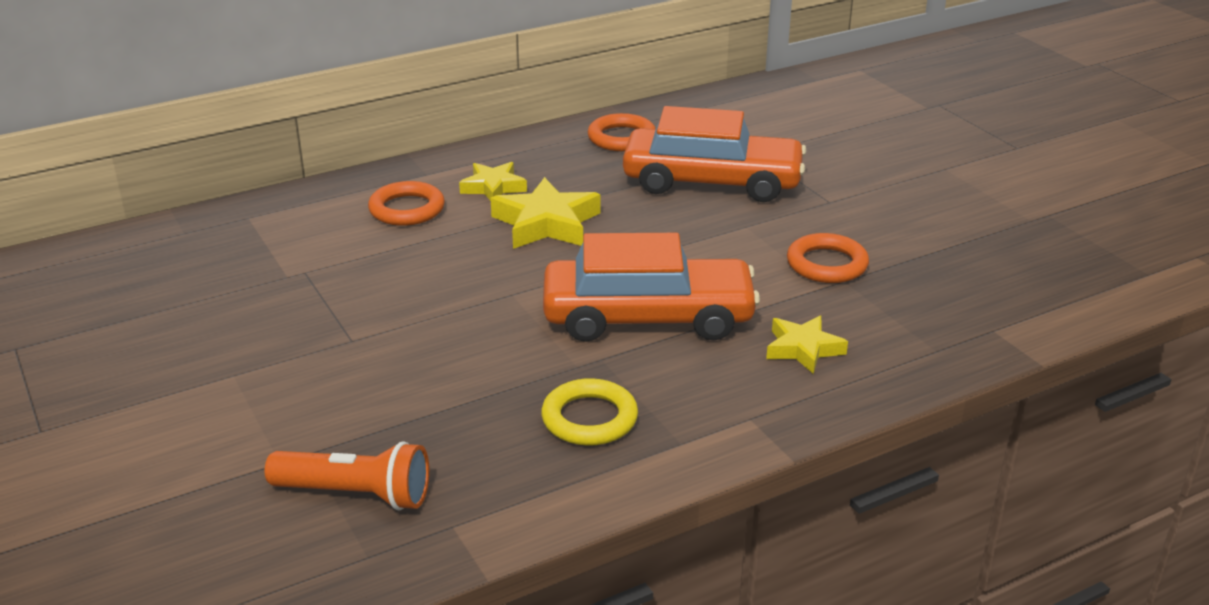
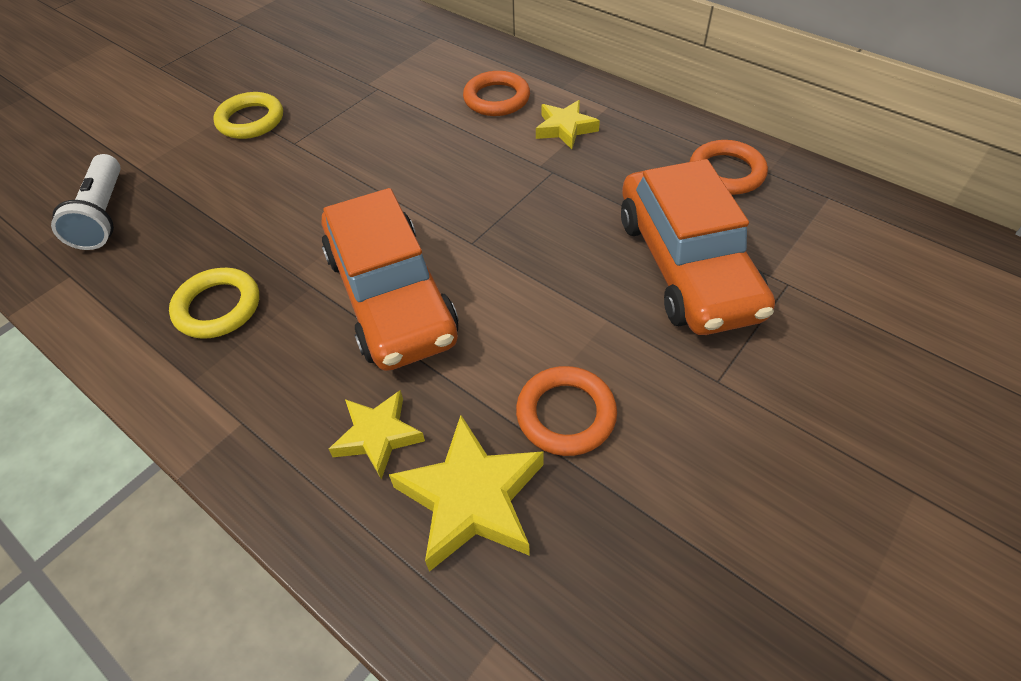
camera: 70 degrees right, 20 degrees up
(271, 365) = (251, 120): none -> yellow ring
(356, 494) = (104, 215): orange flashlight -> white flashlight
(546, 223) = (522, 179): yellow star -> yellow star (471, 498)

